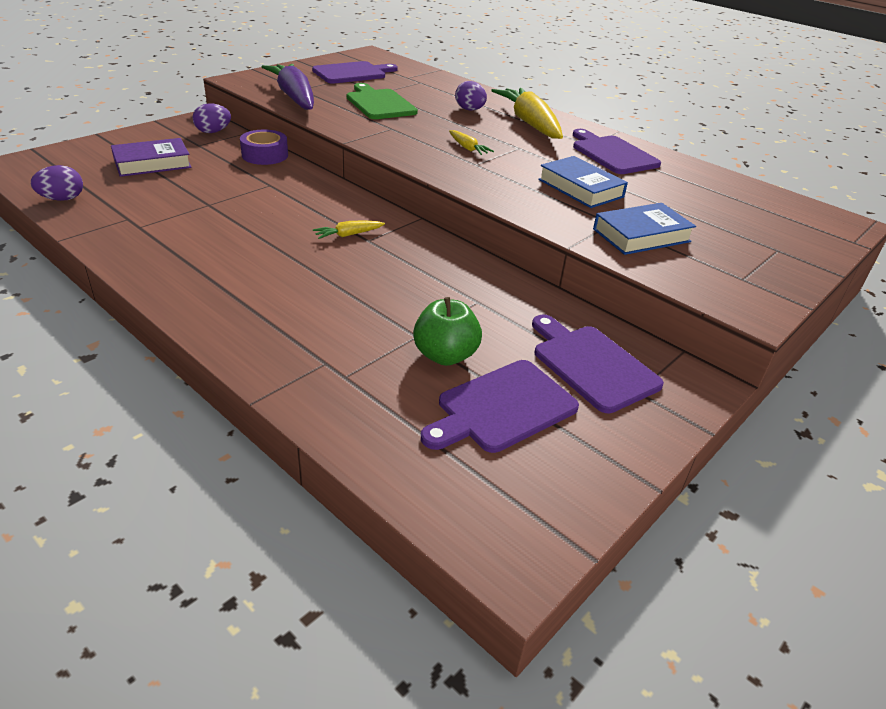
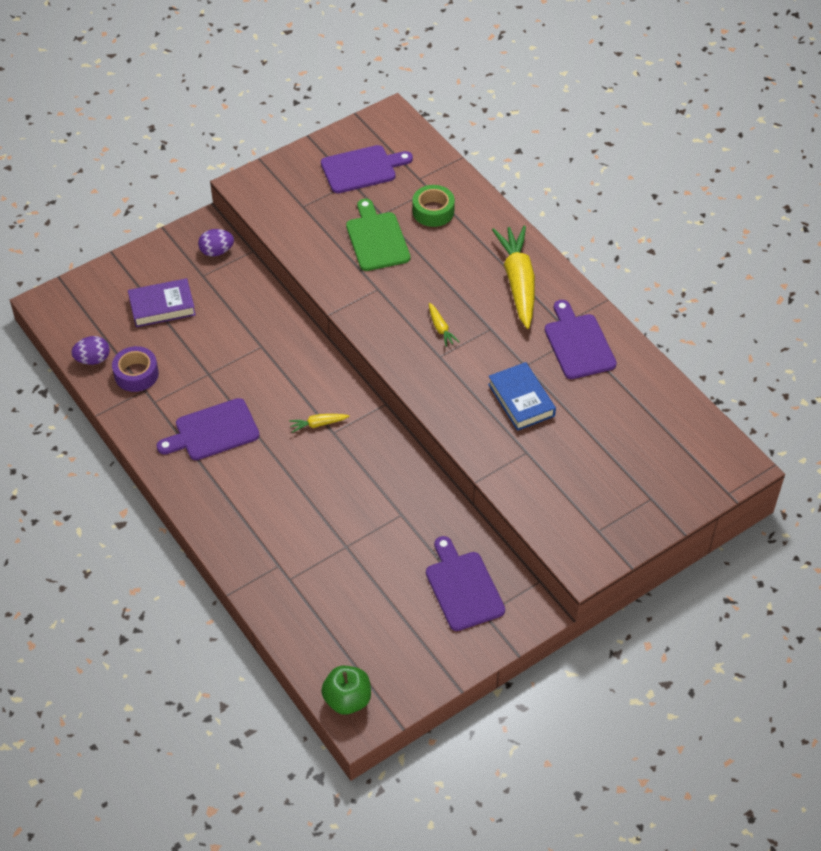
camera: 15 degrees right, 15 degrees up
(265, 155) = (261, 296): purple tape -> purple tape (136, 374)
(294, 97) = (295, 224): purple carrot -> none
(428, 91) = (433, 211): none -> green tape
(445, 355) = (361, 567): green apple -> green apple (347, 700)
(469, 110) = (465, 253): purple egg -> none
(502, 408) = (386, 618): purple cutting board -> purple cutting board (213, 431)
(641, 235) = (543, 471): blue book -> none

